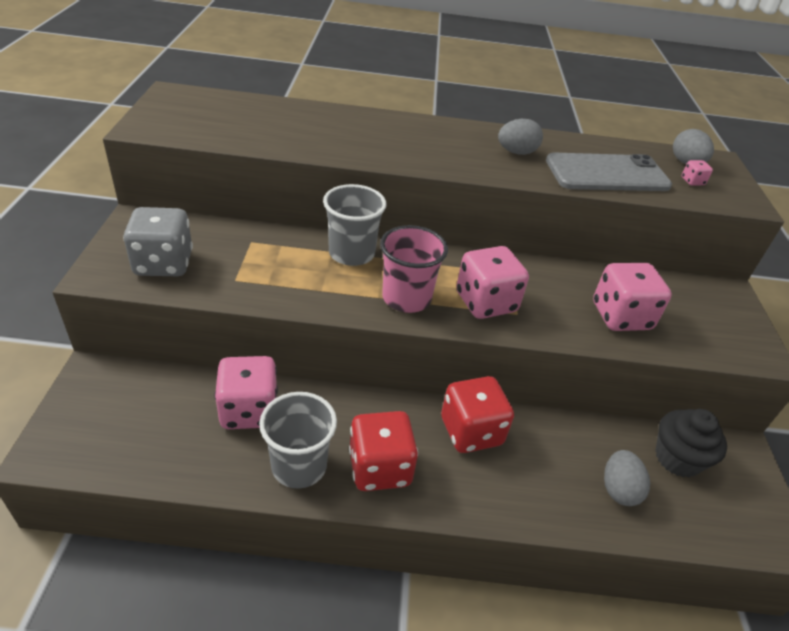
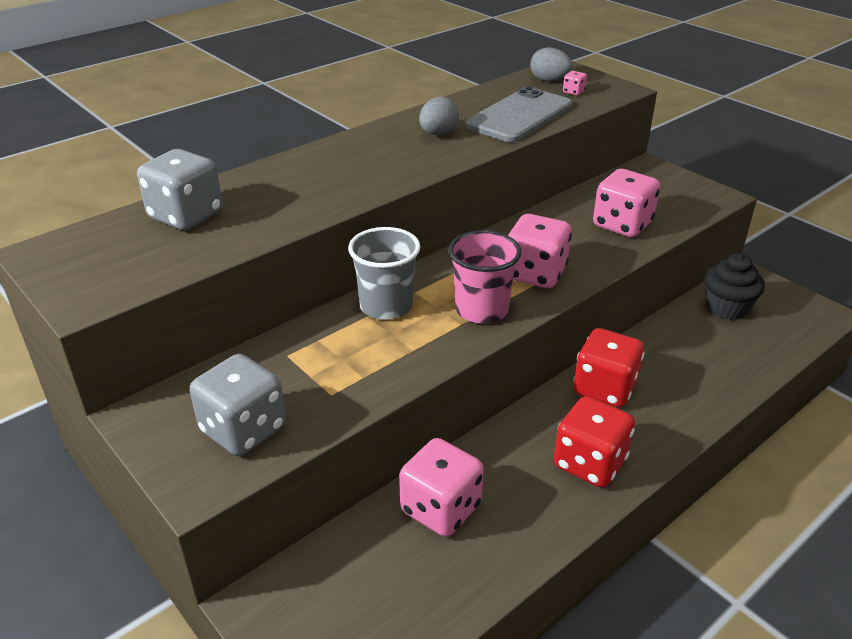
camera: 40 degrees left, 5 degrees down
(269, 115) = (186, 216): none -> grey dice
(299, 466) = (539, 512): grey cup -> none
(619, 489) = (727, 352): grey egg -> none

